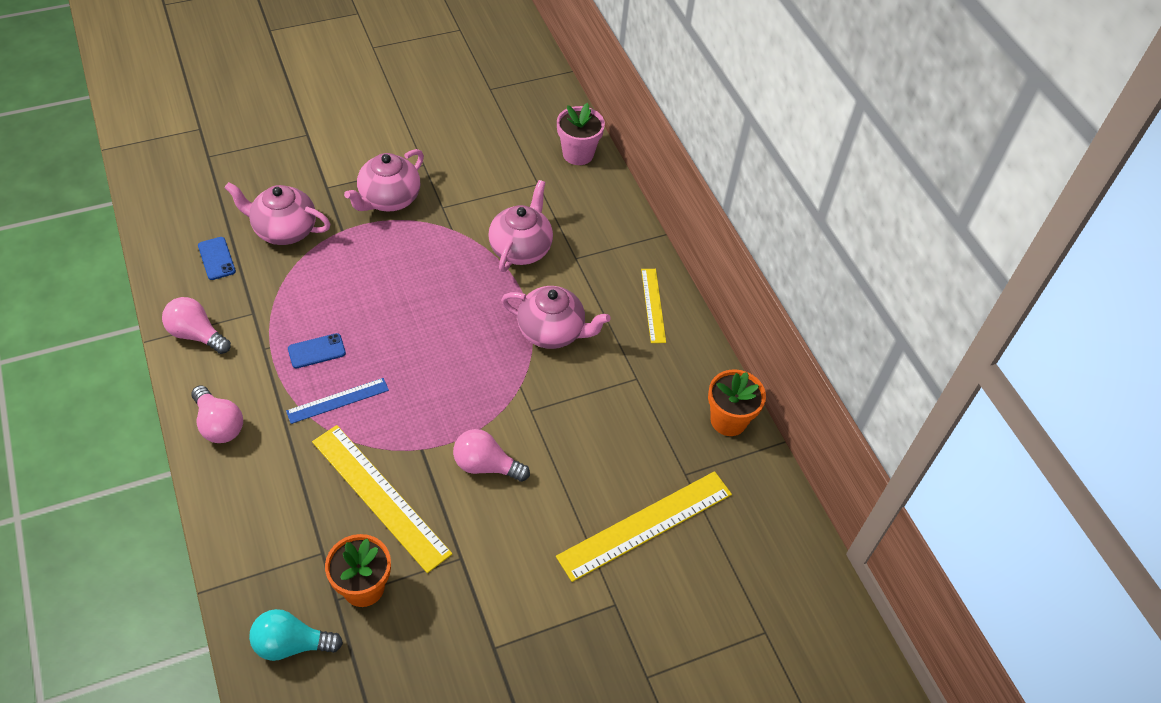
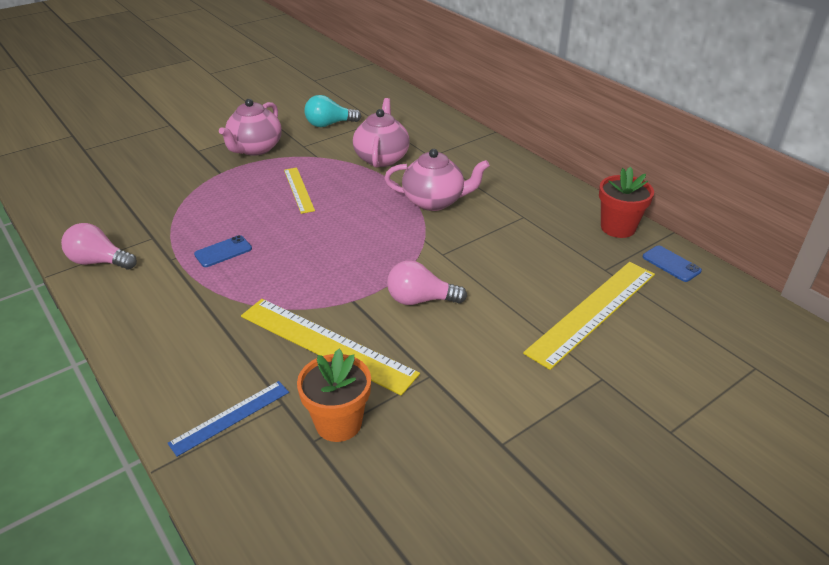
camera: 10 degrees left, 15 degrees down
(216, 258) = (107, 208): blue phone -> blue phone (671, 264)
(219, 424) = (139, 322): pink light bulb -> none
(284, 230) = (167, 181): pink teapot -> none
(291, 644) = (276, 495): turquoise light bulb -> turquoise light bulb (329, 124)
(338, 401) = (256, 282): blue ruler -> blue ruler (230, 417)
(578, 154) = (401, 101): pink flower pot -> none
(653, 305) = (510, 171): yellow ruler -> yellow ruler (299, 190)
(728, 420) = (618, 228): orange flower pot -> red flower pot

